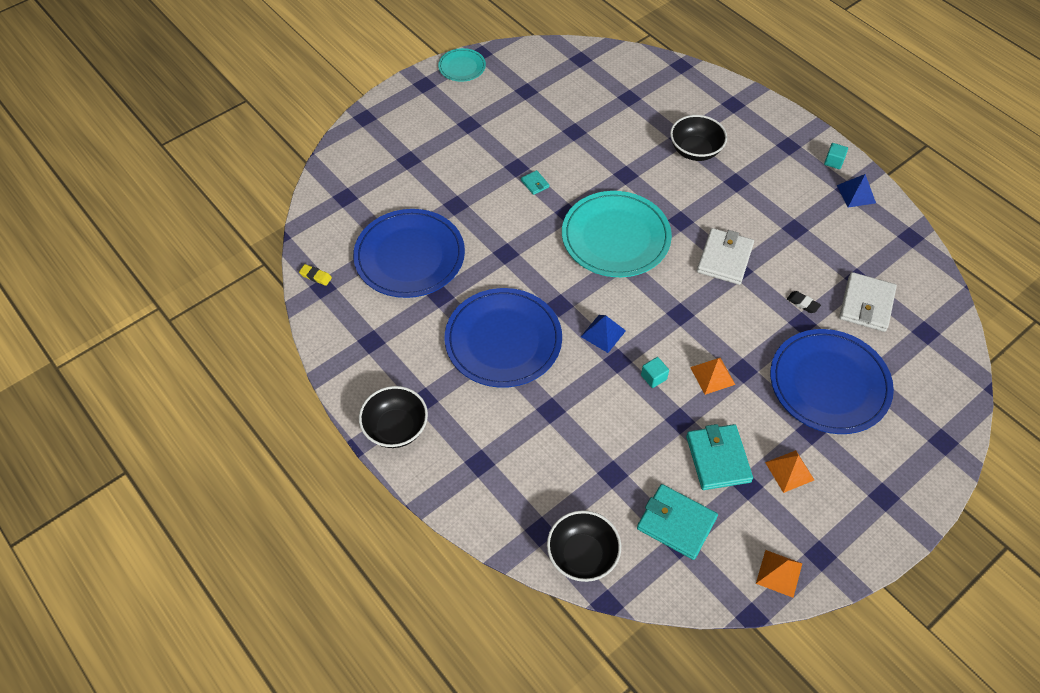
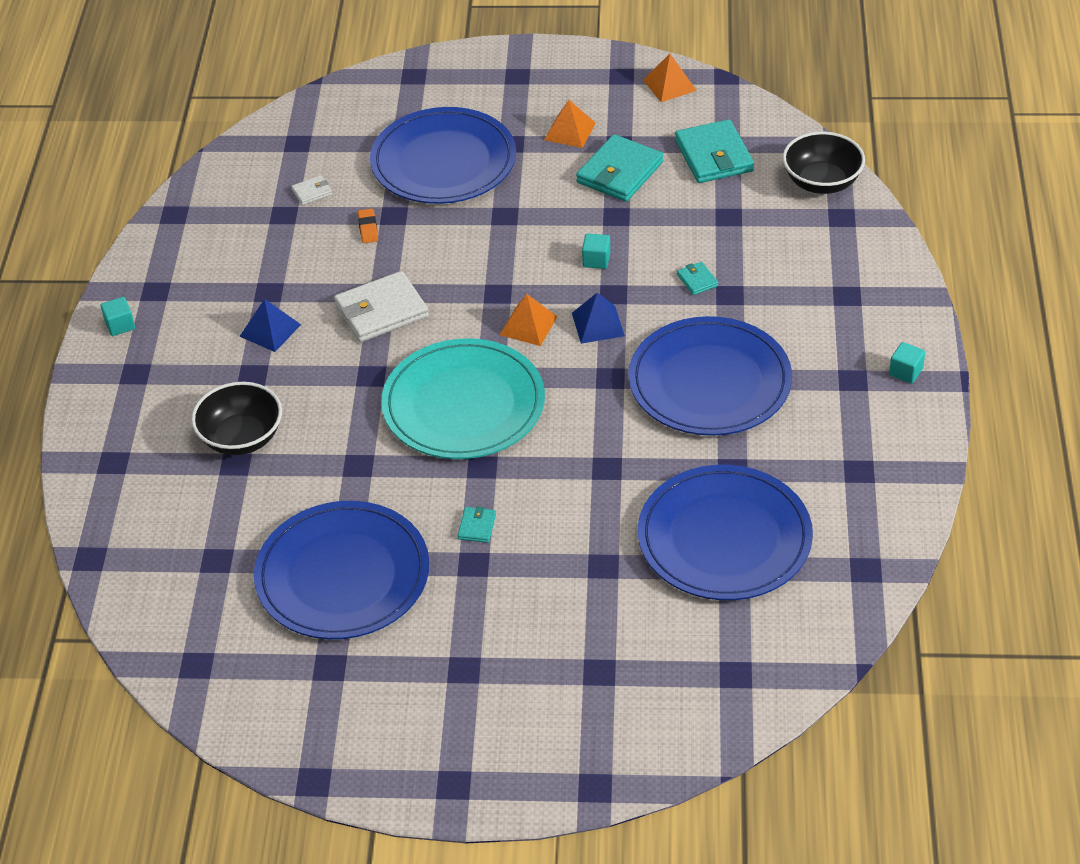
camera: 135 degrees left, 10 degrees down
(315, 276) = (864, 588): yellow eraser -> none
(396, 428) = (905, 372): black bowl -> turquoise cube
(462, 67) = (368, 775): turquoise plate -> none
(567, 126) = (342, 575): none -> blue plate
(580, 406) = (697, 280): none -> turquoise wallet
(712, 375) = (539, 228): orange pyramid -> orange pyramid (528, 325)
(802, 303) = (368, 228): black eraser -> orange eraser
(856, 194) = (154, 281): blue pyramid -> blue pyramid (270, 330)
(866, 304) = (312, 192): white wallet -> white wallet, size x0.46

